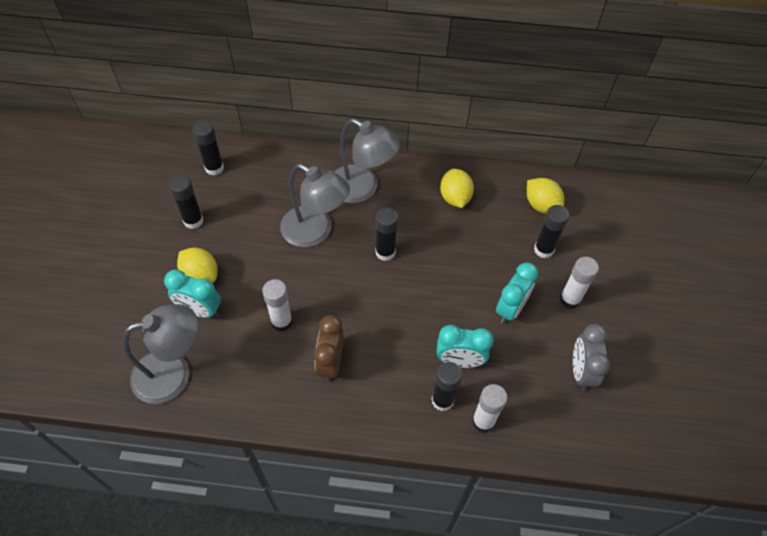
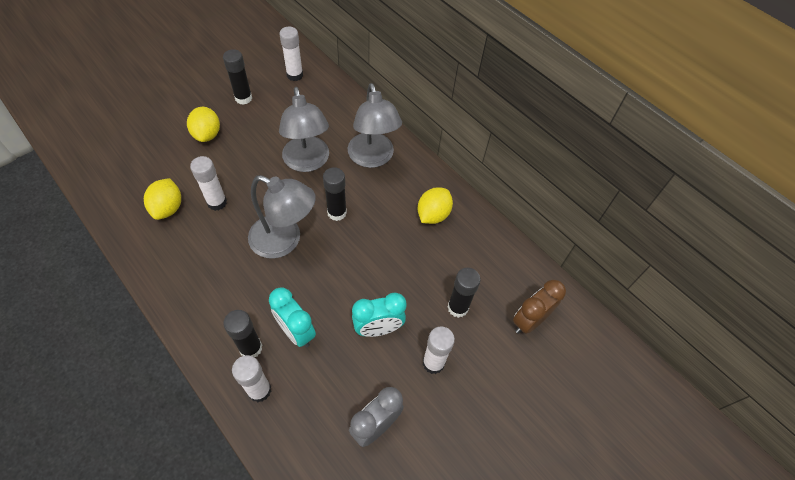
camera: 40 degrees right, 0 degrees up
(173, 373) = (121, 180): grey lamp -> grey lamp (284, 241)
(200, 310) = (181, 155): turquoise clock -> none
(214, 168) = (295, 75): black glue stick -> white glue stick
(330, 363) = (213, 255): brown clock -> brown clock (529, 321)
(541, 205) = (496, 273): yellow lemon -> yellow lemon (168, 208)

